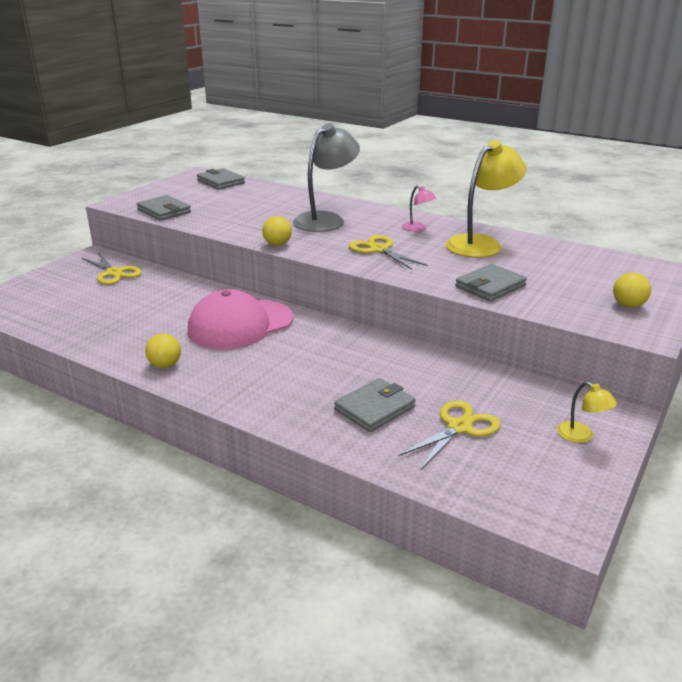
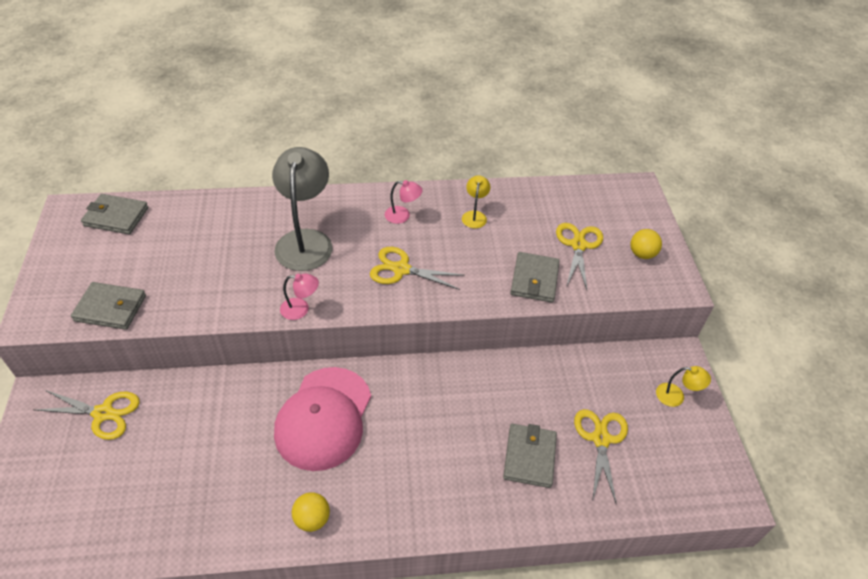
camera: 40 degrees left, 20 degrees up
(277, 244) = (301, 309): yellow ball -> pink lamp
(481, 243) = (474, 215): yellow lamp -> yellow lamp, size x0.46
(562, 282) = (578, 245): none -> yellow scissors

